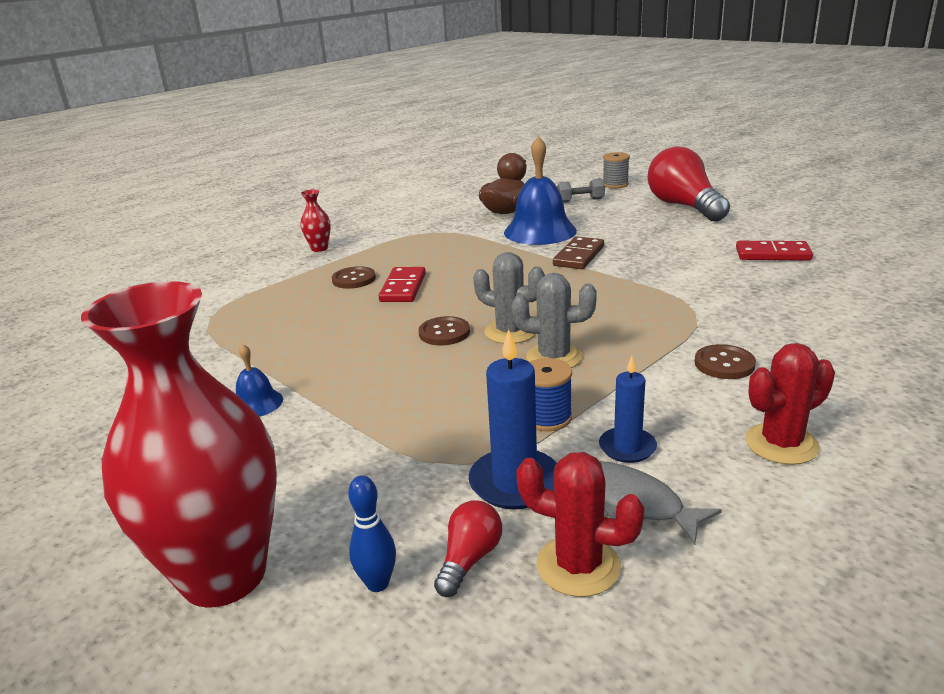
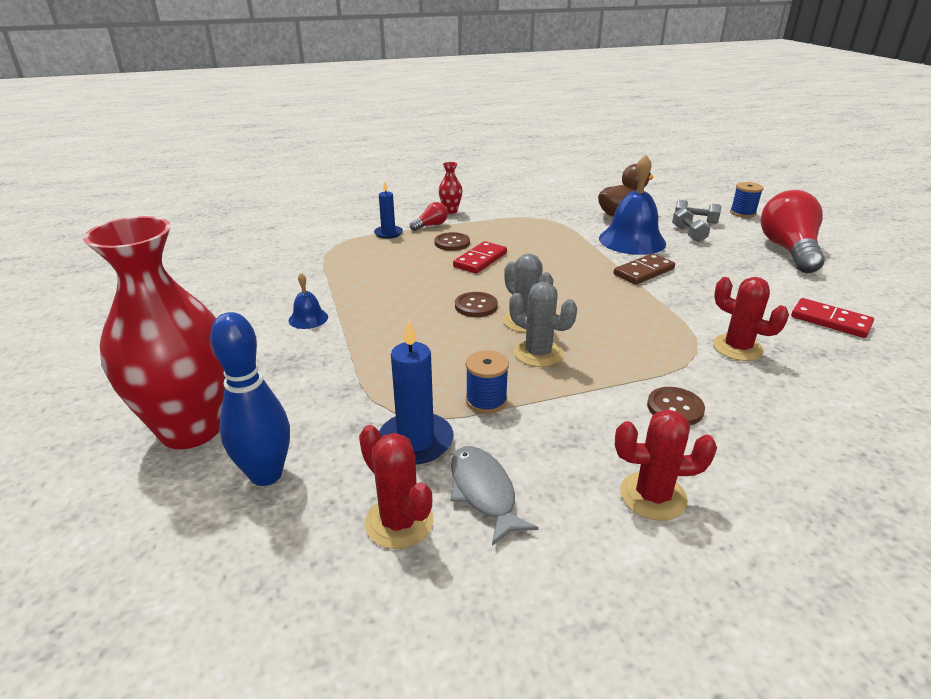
camera: 25 degrees right, 5 degrees up
(377, 583) = (266, 474): blue bowling pin -> blue bowling pin, size x1.86
(469, 559) = (334, 484): red light bulb -> red light bulb (431, 225)
(586, 213) = (688, 234): none -> grey dumbbell
(615, 184) = (742, 213): grey spool -> blue spool
(627, 447) = (522, 448): blue candle -> blue candle (388, 233)
(724, 297) = (737, 348): none -> red cactus

